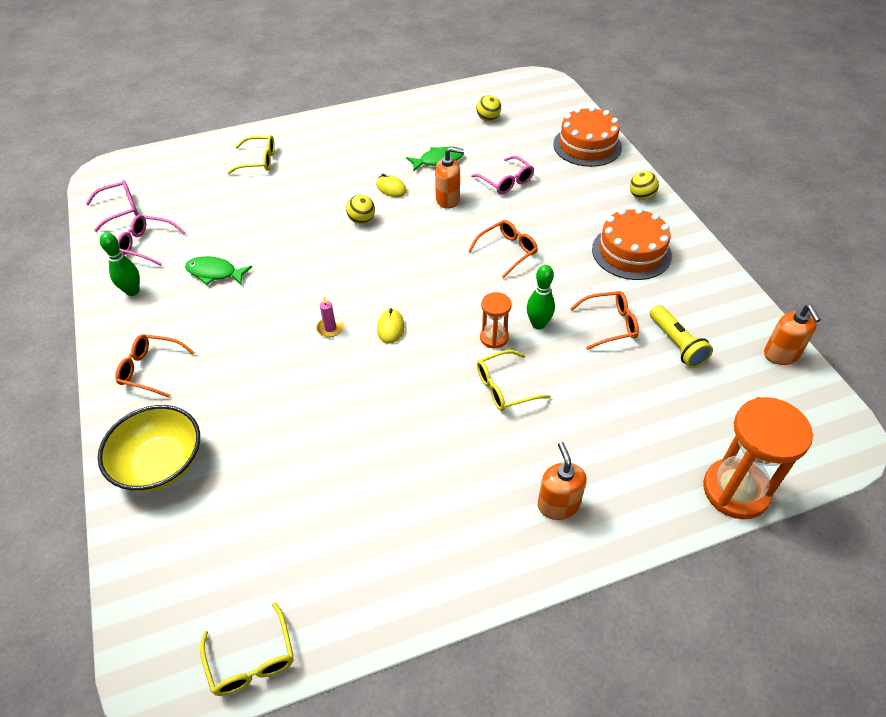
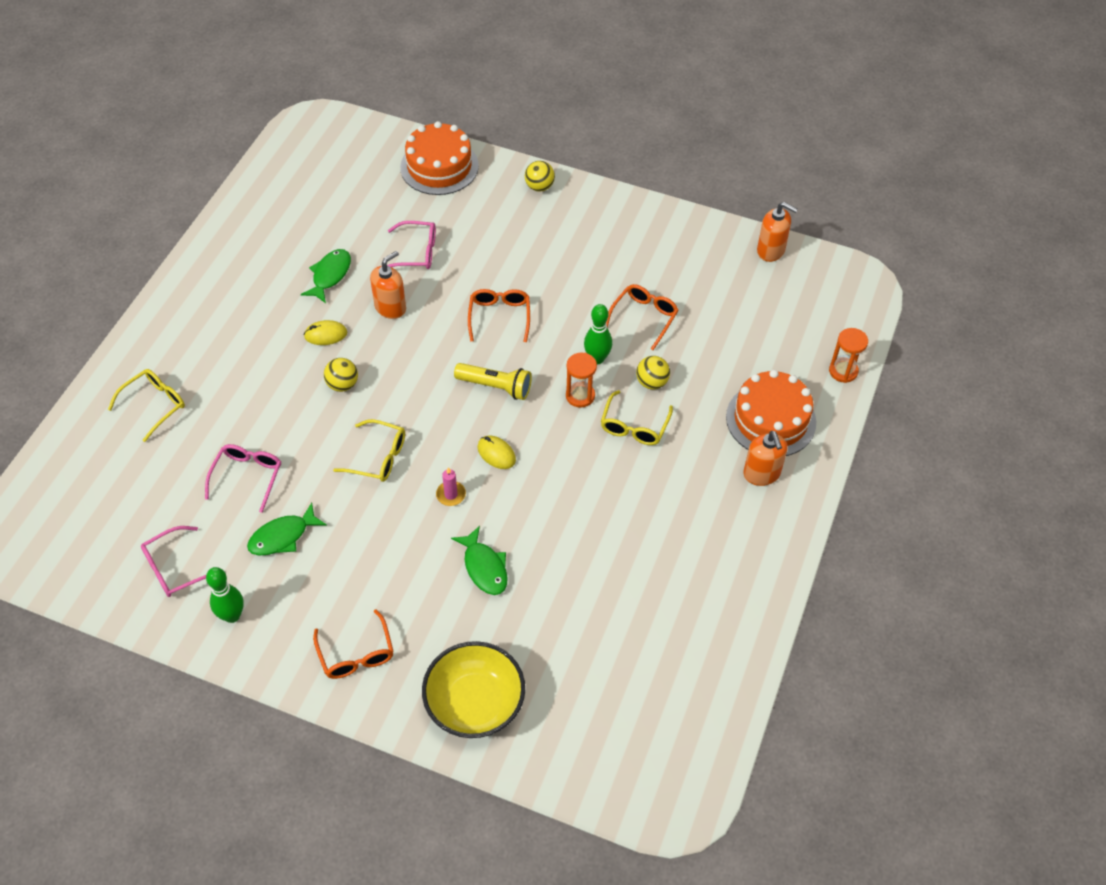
camera: 50 degrees left, 5 degrees up
(120, 209) = (88, 563): pink glasses -> pink glasses (247, 477)
(151, 369) = (356, 654): orange glasses -> orange glasses turned 75 degrees counterclockwise
(251, 660) = (712, 738): yellow glasses -> yellow glasses (378, 457)
(286, 388) = (484, 567): none -> green fish
(488, 119) = (318, 199): yellow ball -> yellow ball (652, 382)
(558, 505) = (761, 474): orange soap dispenser -> orange soap dispenser turned 135 degrees counterclockwise
(631, 252) = (589, 244): orange cake -> orange cake (771, 419)
(676, 344) = (702, 296): yellow flashlight -> yellow flashlight (495, 387)
(735, 490) = (843, 371): orange hourglass -> orange hourglass, size x0.52

